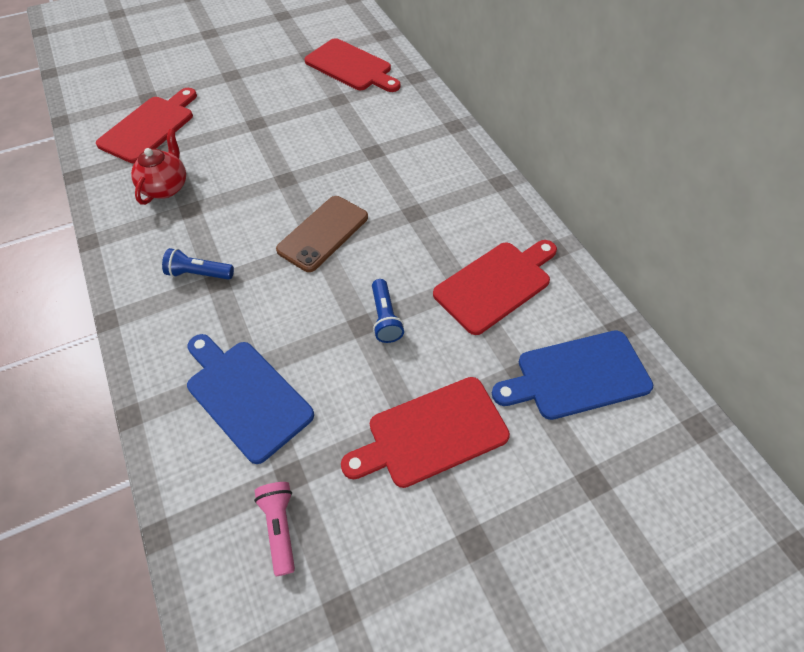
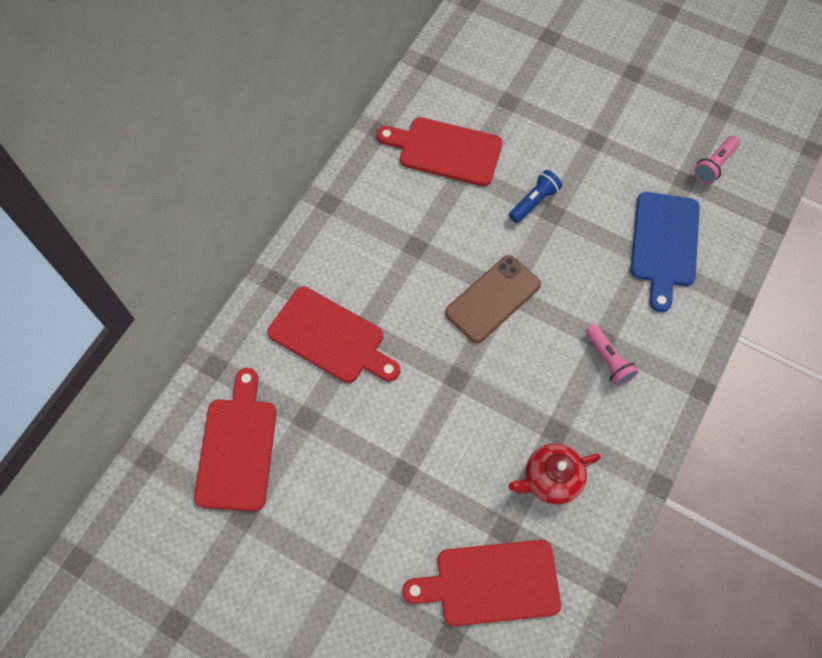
camera: 125 degrees left, 10 degrees up
(199, 273) = (608, 360): blue flashlight -> pink flashlight
(323, 233) = (493, 299): brown phone -> brown phone turned 45 degrees counterclockwise
(431, 433) = (592, 126): red cutting board -> red cutting board (331, 337)
(577, 376) = (484, 72): blue cutting board -> none

